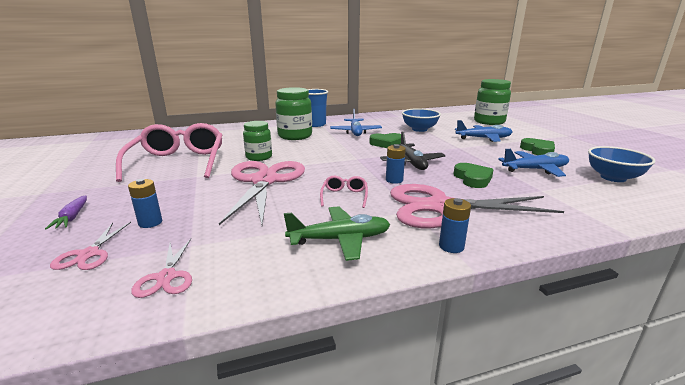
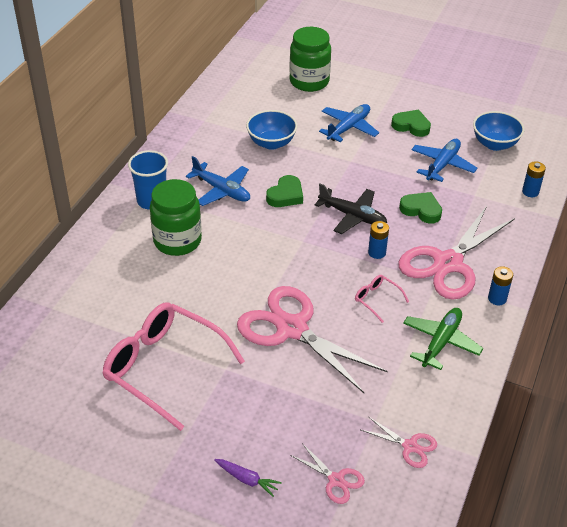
camera: 50 degrees left, 20 degrees up
(150, 222) = (310, 432): blue battery -> blue battery (530, 192)
(259, 157) = (219, 302): green jar -> none

